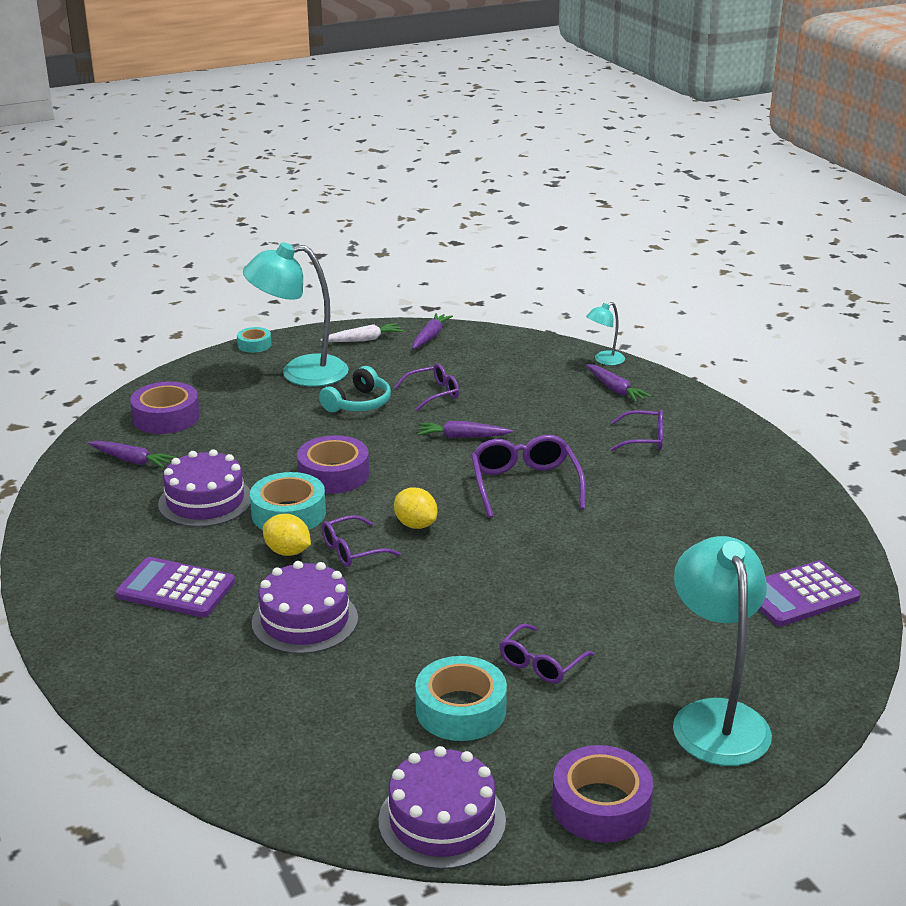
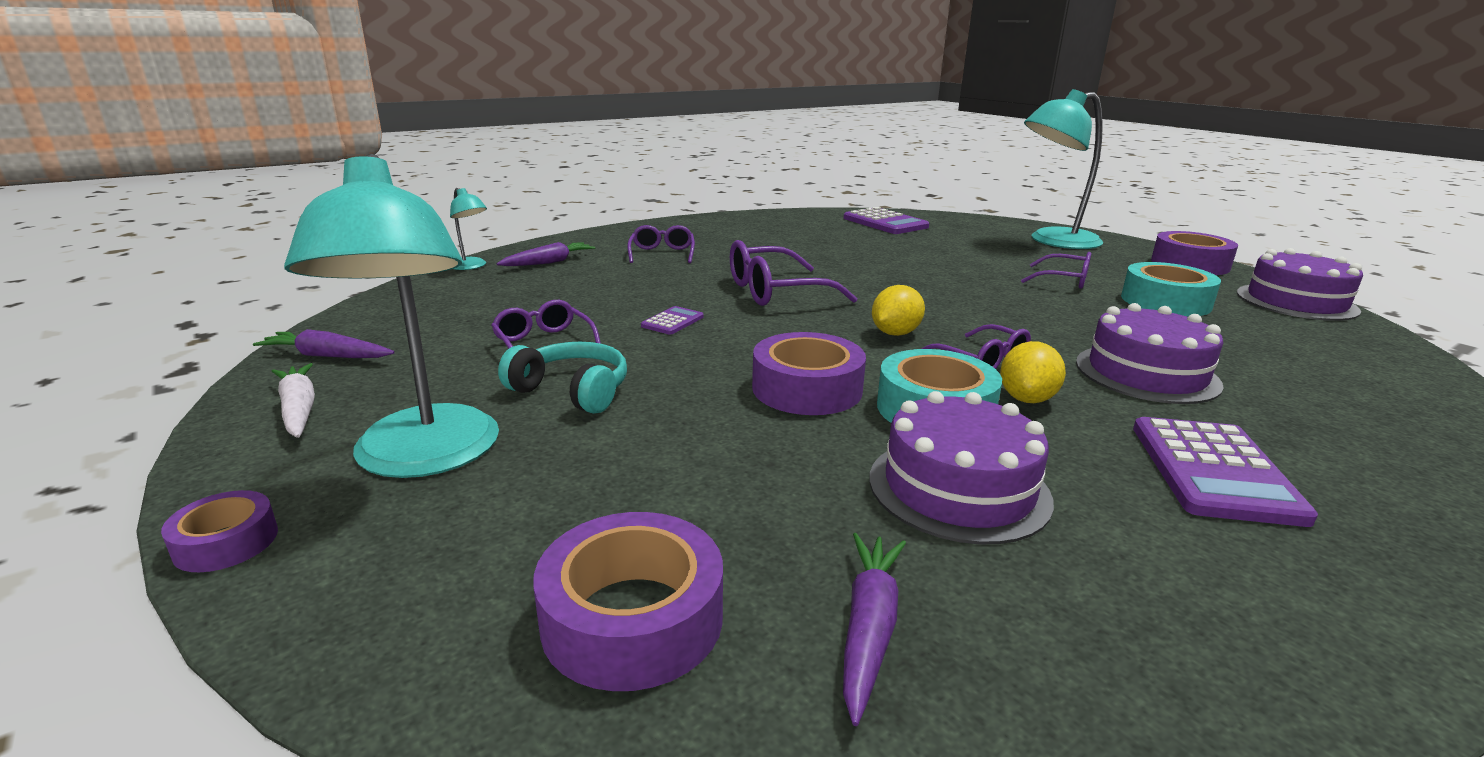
camera: 100 degrees left, 5 degrees down
(254, 345) = (226, 542): turquoise tape -> purple tape
(462, 437) = (672, 321): purple carrot -> purple calculator

